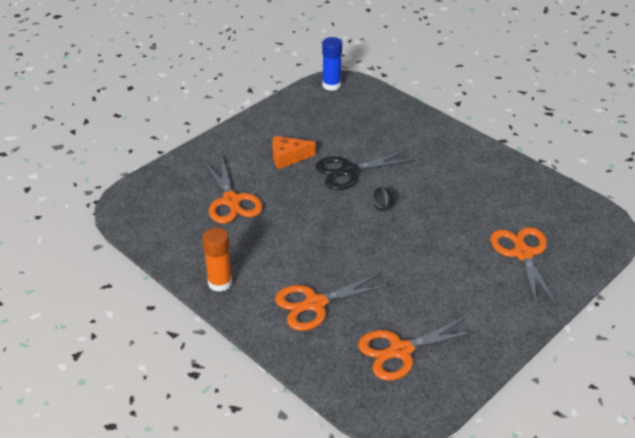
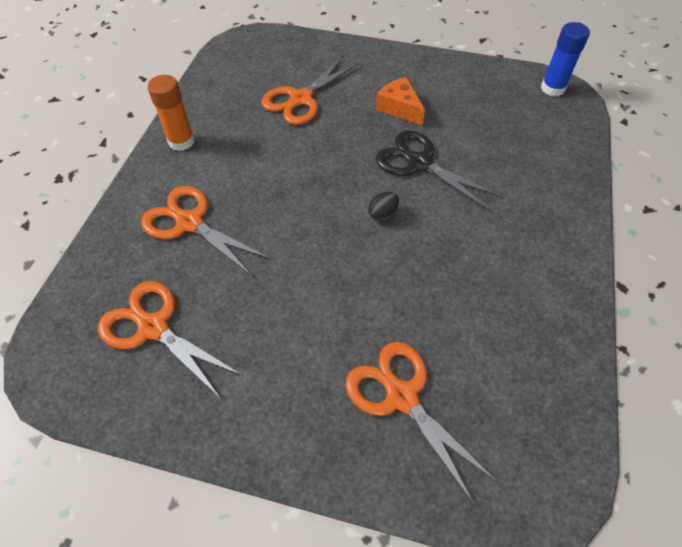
camera: 60 degrees right, 15 degrees up
(522, 254) = (402, 397): orange scissors -> orange scissors turned 90 degrees counterclockwise

